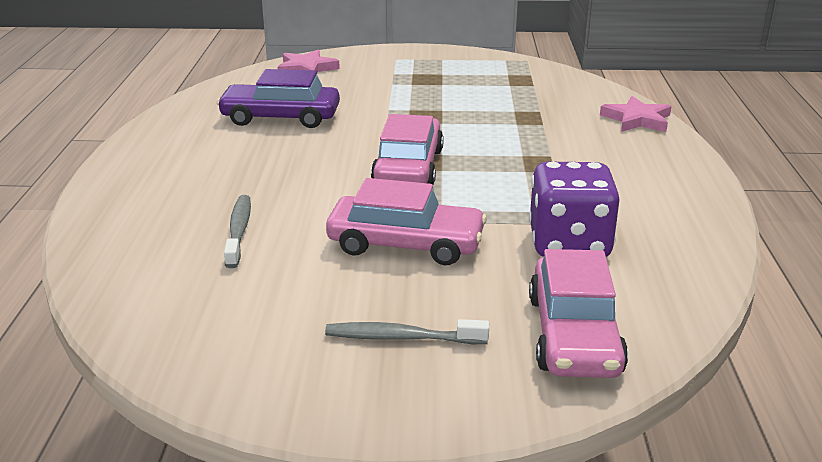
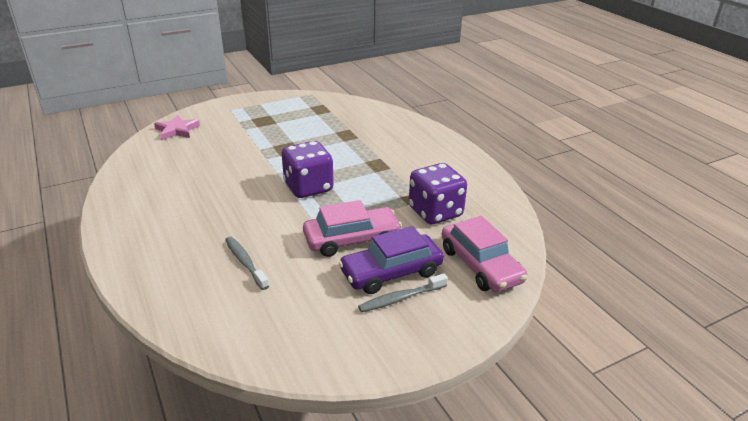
camera: 30 degrees left, 5 degrees up
(280, 117) = (194, 172): purple car -> purple car (391, 272)
(408, 167) = (308, 187): pink car -> purple dice
(637, 119) = (405, 122): pink star -> none

